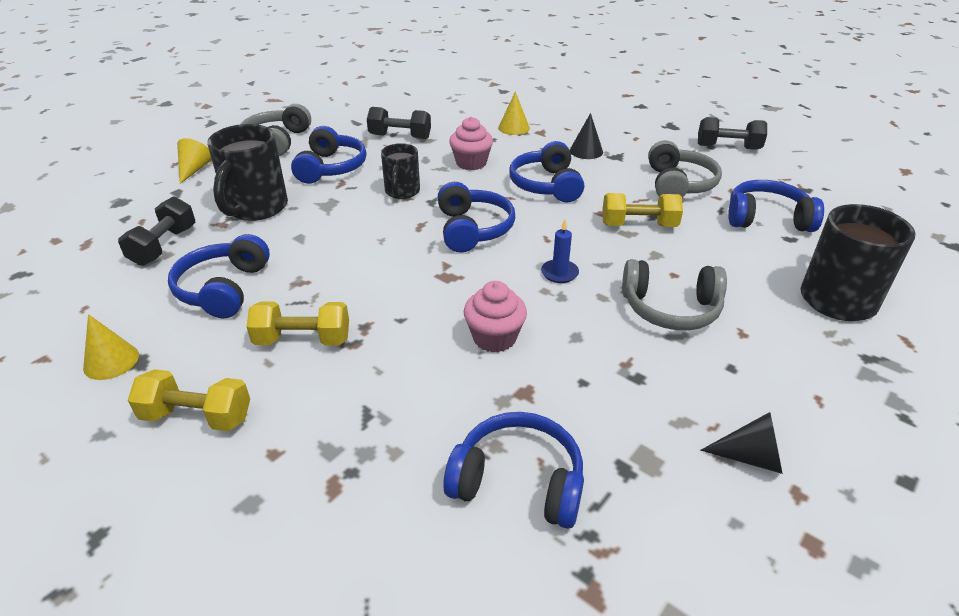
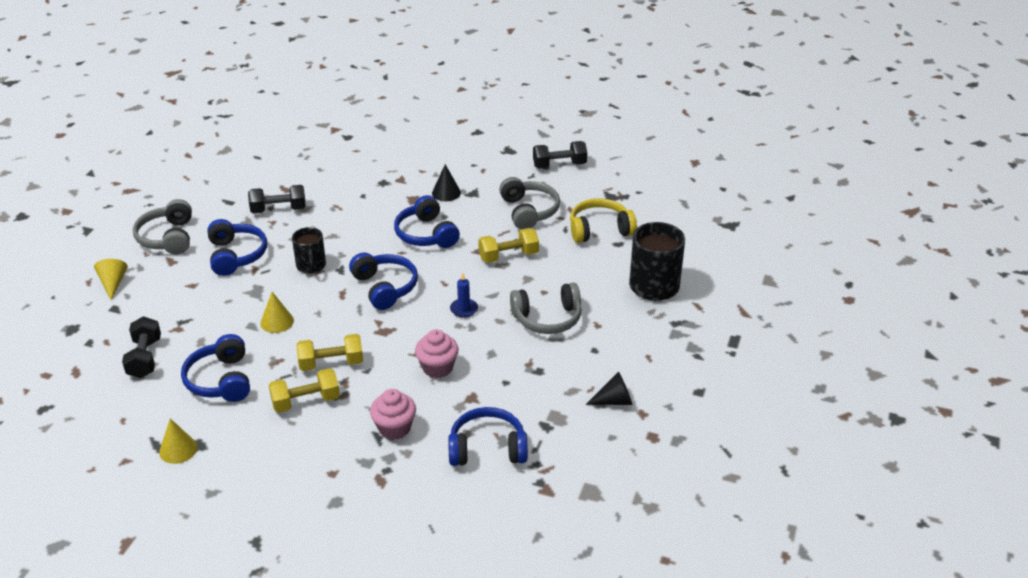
camera: 20 degrees left, 0 degrees up
(197, 417) = (267, 466): yellow dumbbell -> yellow dumbbell (331, 363)
(256, 208) = (197, 308): black mug -> none
(471, 163) = (355, 225): pink cupcake -> pink cupcake (394, 428)
(514, 128) = (375, 179): yellow cone -> yellow cone (277, 322)
(767, 219) = (600, 230): blue headphones -> yellow headphones

